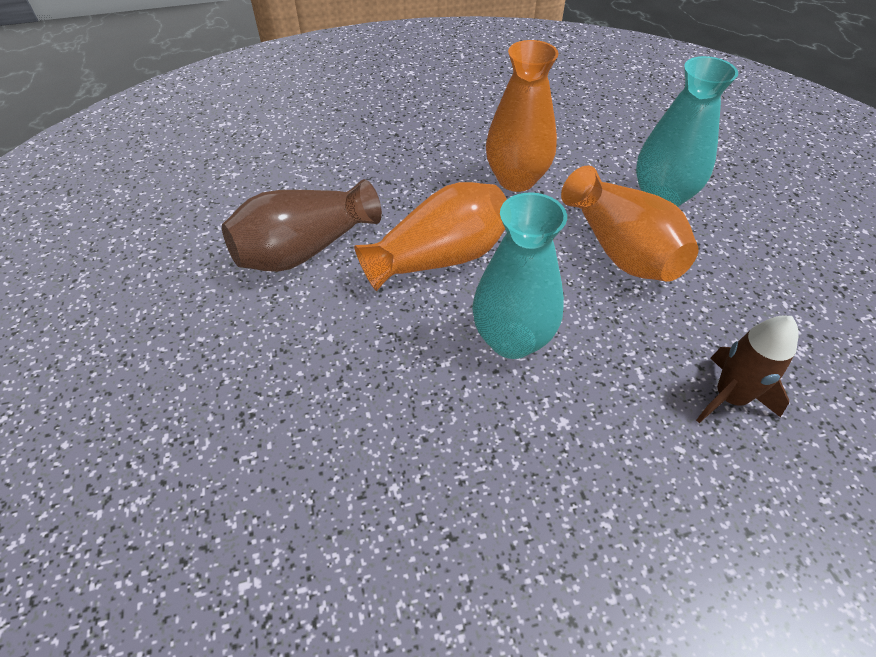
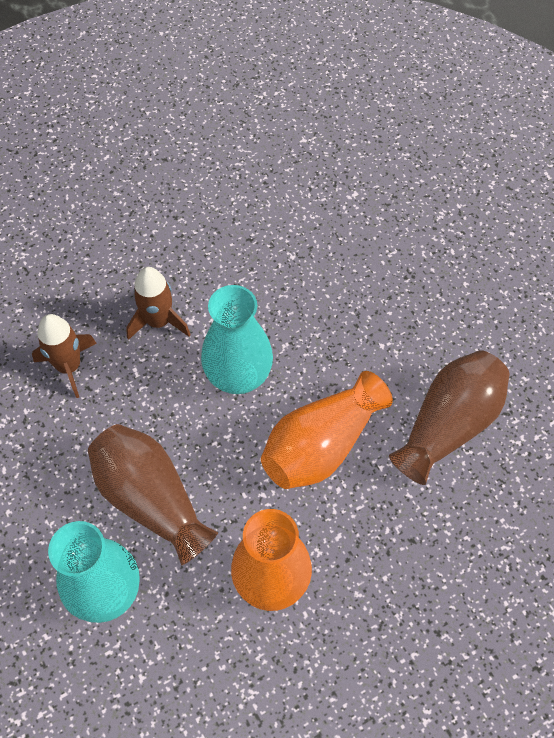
camera: 165 degrees right, 10 degrees up
(608, 430) = (158, 321): none -> brown rocket
(620, 249) = (151, 499): orange vase -> brown vase

